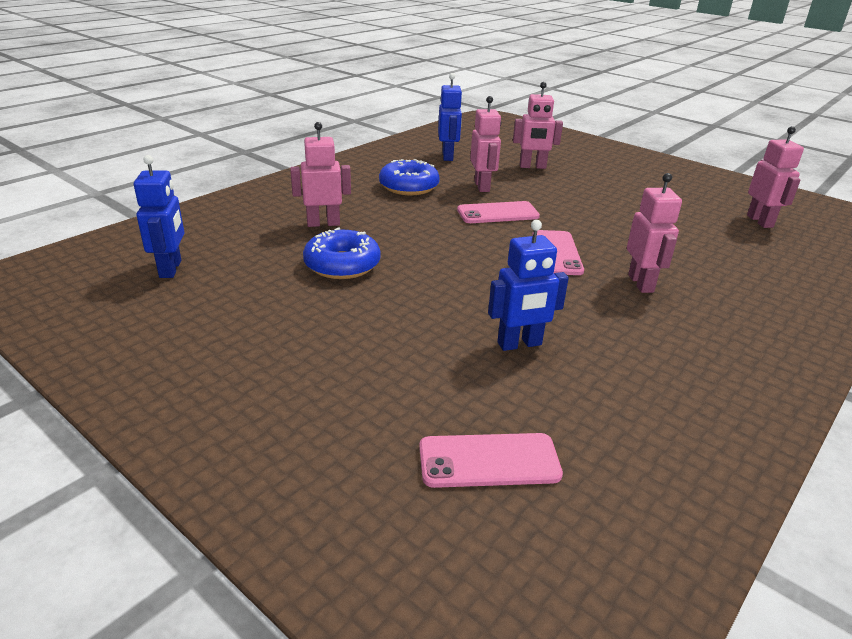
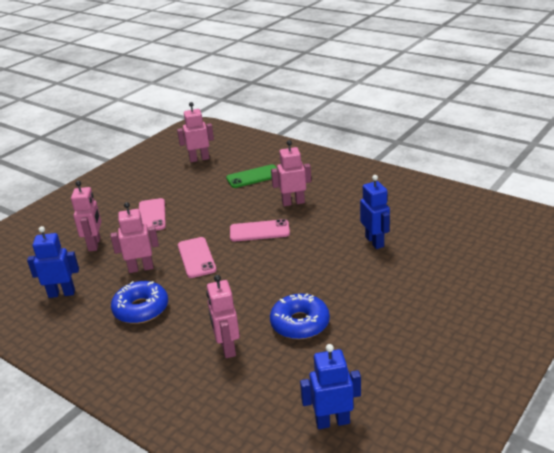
camera: 90 degrees left, 0 degrees up
(489, 461) = (473, 246): pink phone -> pink phone (152, 215)
(717, 257) = (253, 177): none -> green phone

